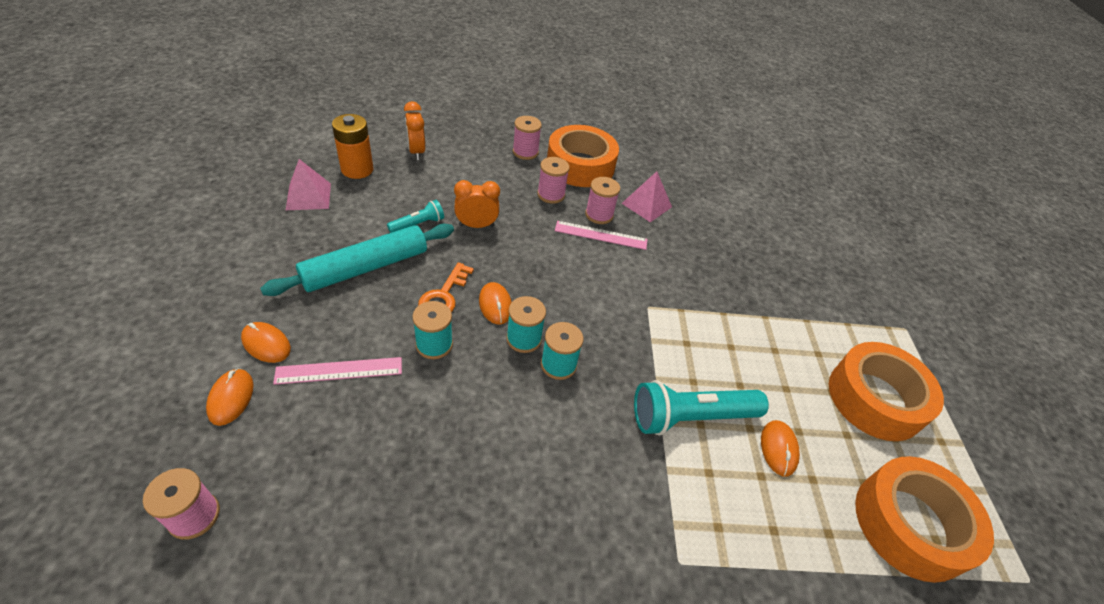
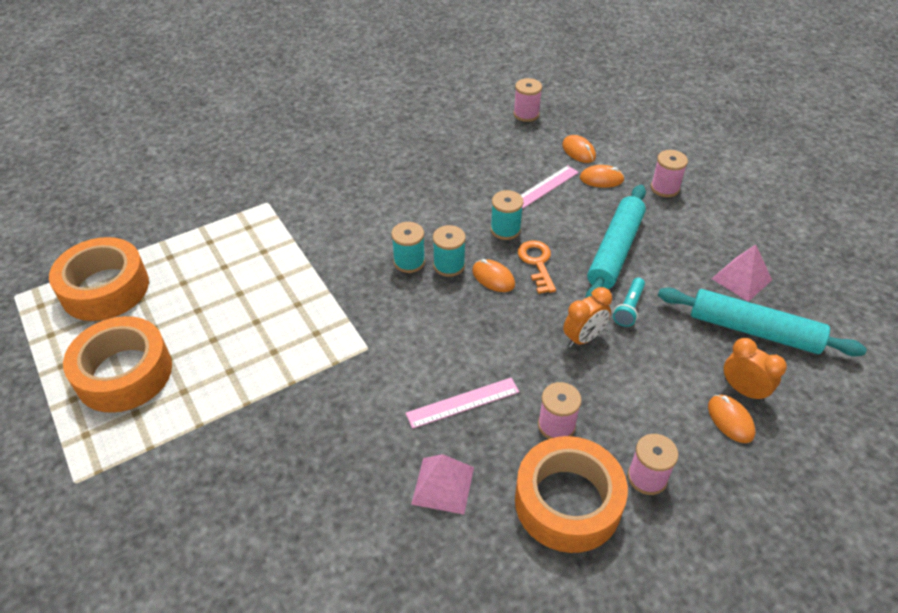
camera: 155 degrees right, 0 degrees up
(357, 169) = (754, 330): orange battery -> turquoise rolling pin
(599, 215) = (485, 430): pink spool -> pink spool (665, 188)
(691, 417) = (289, 277): turquoise flashlight -> none
(778, 449) = (213, 289): orange mouse -> orange mouse (730, 420)

